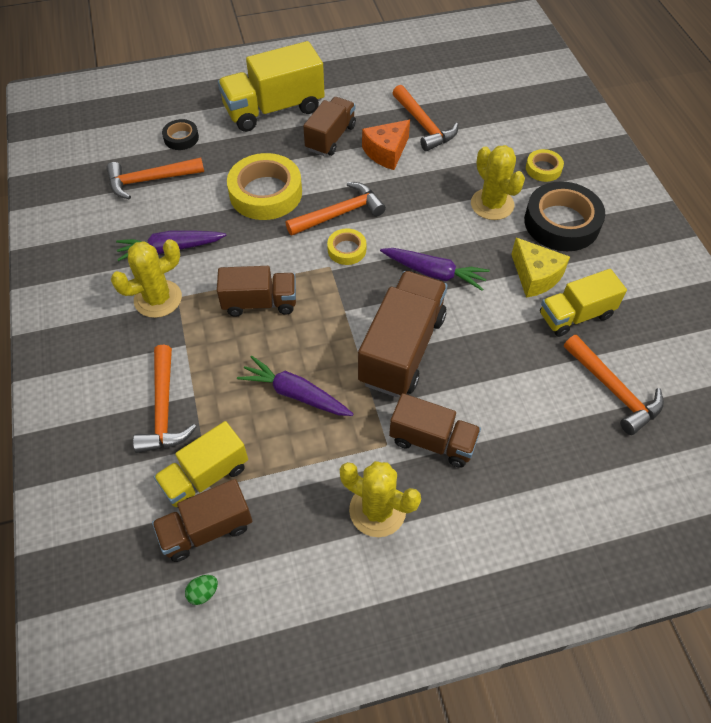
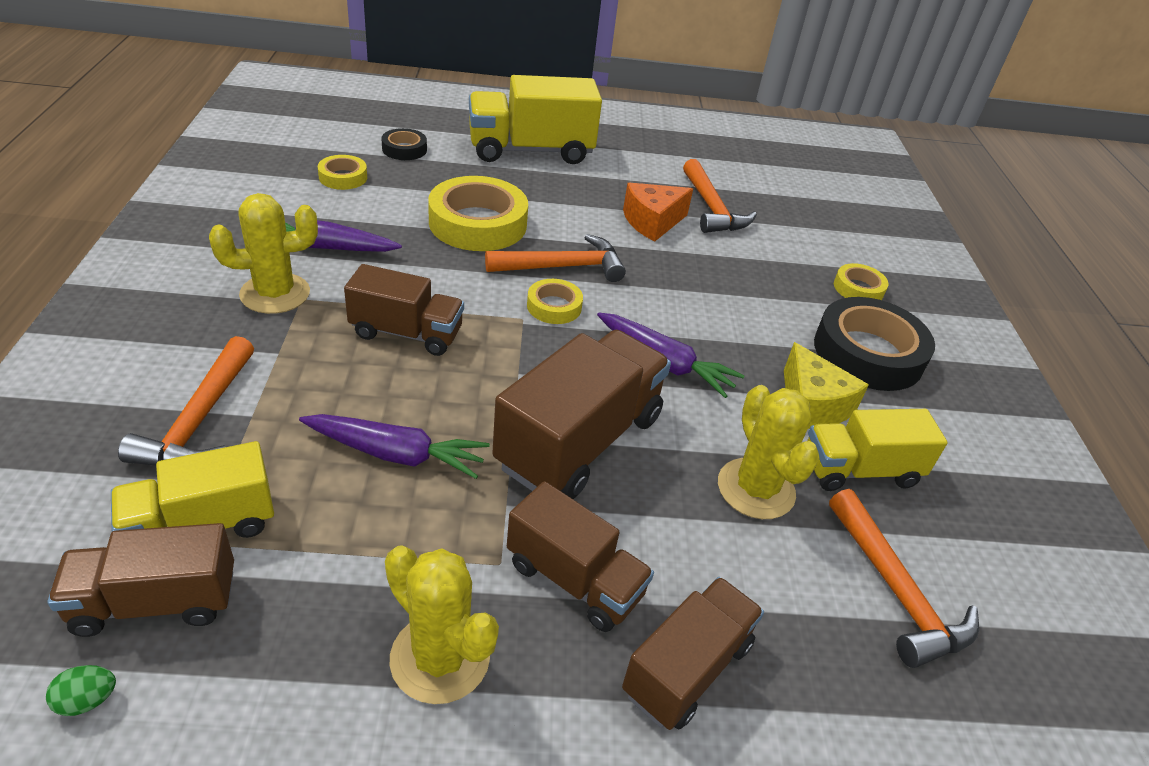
camera: 10 degrees right, 15 degrees down
(150, 180) = (343, 177): orange hammer -> yellow tape
(295, 394) = (396, 454): purple carrot -> purple carrot turned 150 degrees clockwise
(330, 138) = (587, 192): brown truck -> brown truck (687, 668)
(492, 204) = (774, 308): yellow cactus -> yellow cactus (756, 489)

